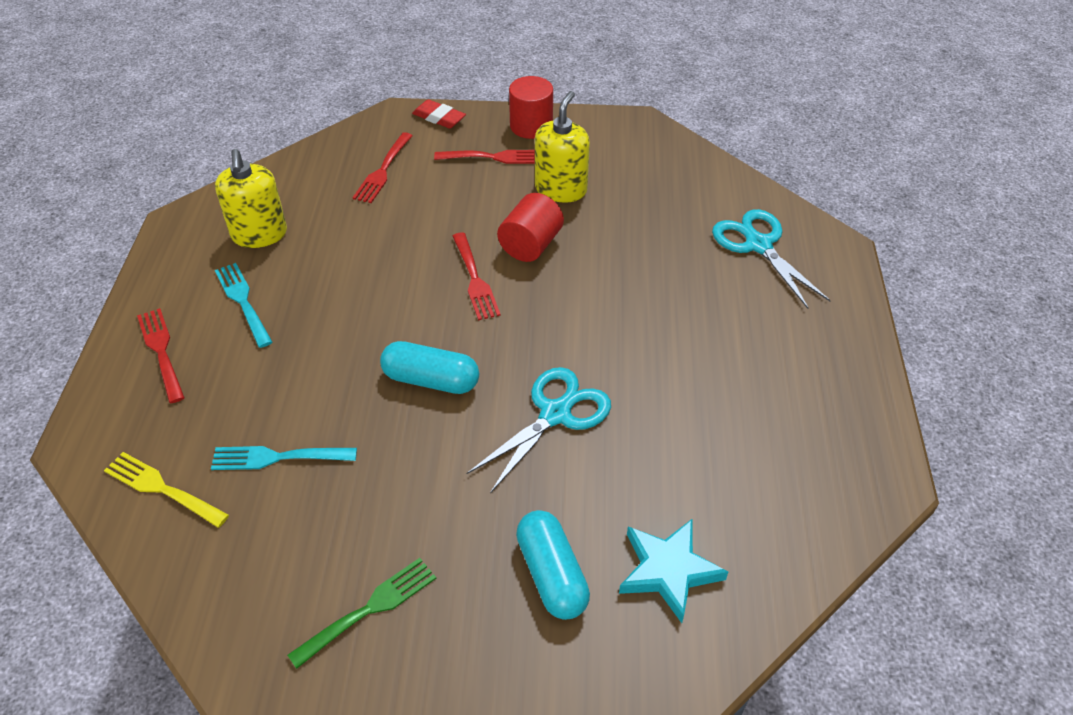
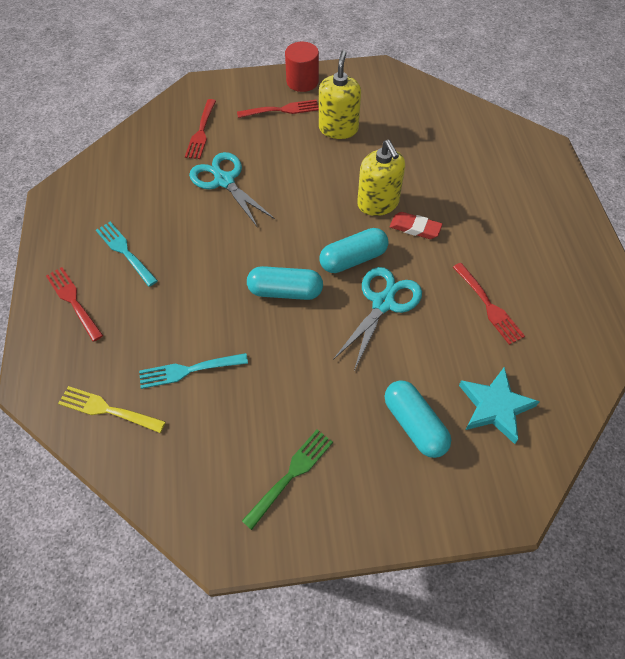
camera: 10 degrees left, 10 degrees up
(259, 234) = (121, 196): yellow soap dispenser -> yellow soap dispenser (378, 203)
(439, 118) = (231, 83): red eraser -> red eraser (415, 228)
(475, 279) = (295, 208): red fork -> red fork (488, 306)
(530, 245) = (328, 175): red cylinder -> none
(532, 353) = (353, 259): none -> turquoise capsule
(758, 245) = (491, 152): turquoise scissors -> turquoise scissors (224, 181)

